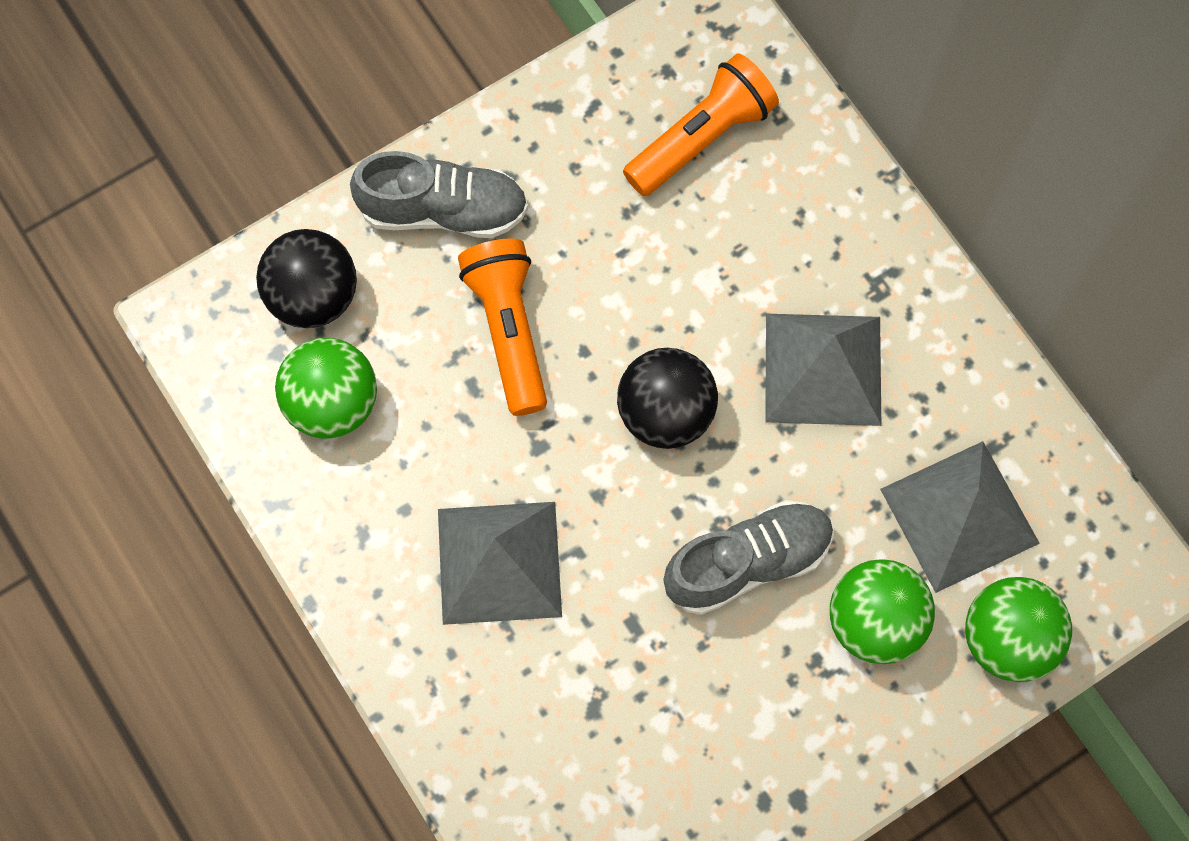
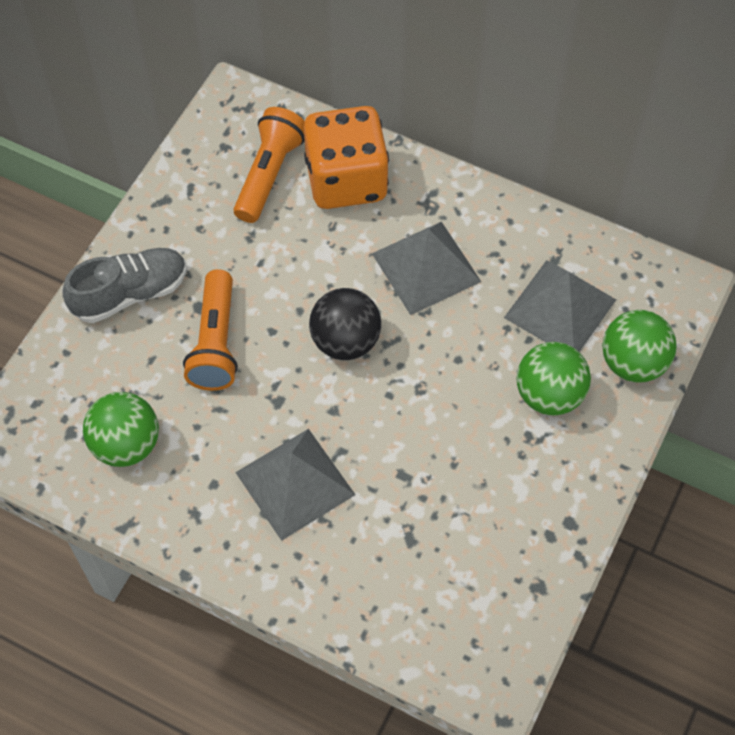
camera: 30 degrees left, 10 degrees down
(313, 296) = (74, 386): black ball -> none
(508, 330) = (215, 343): orange flashlight -> orange flashlight turned 135 degrees counterclockwise
(747, 562) = (451, 401): grey shoe -> none
(793, 197) = (346, 180): none -> orange dice

